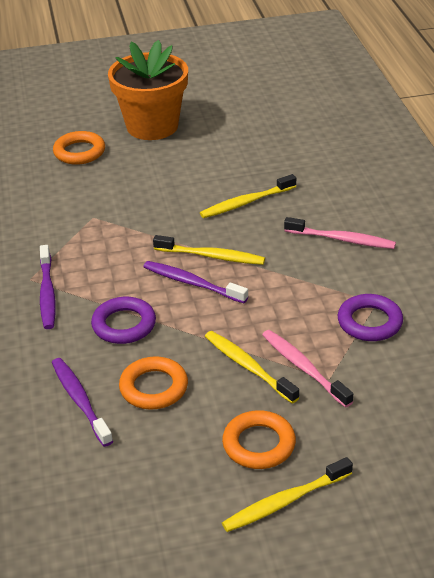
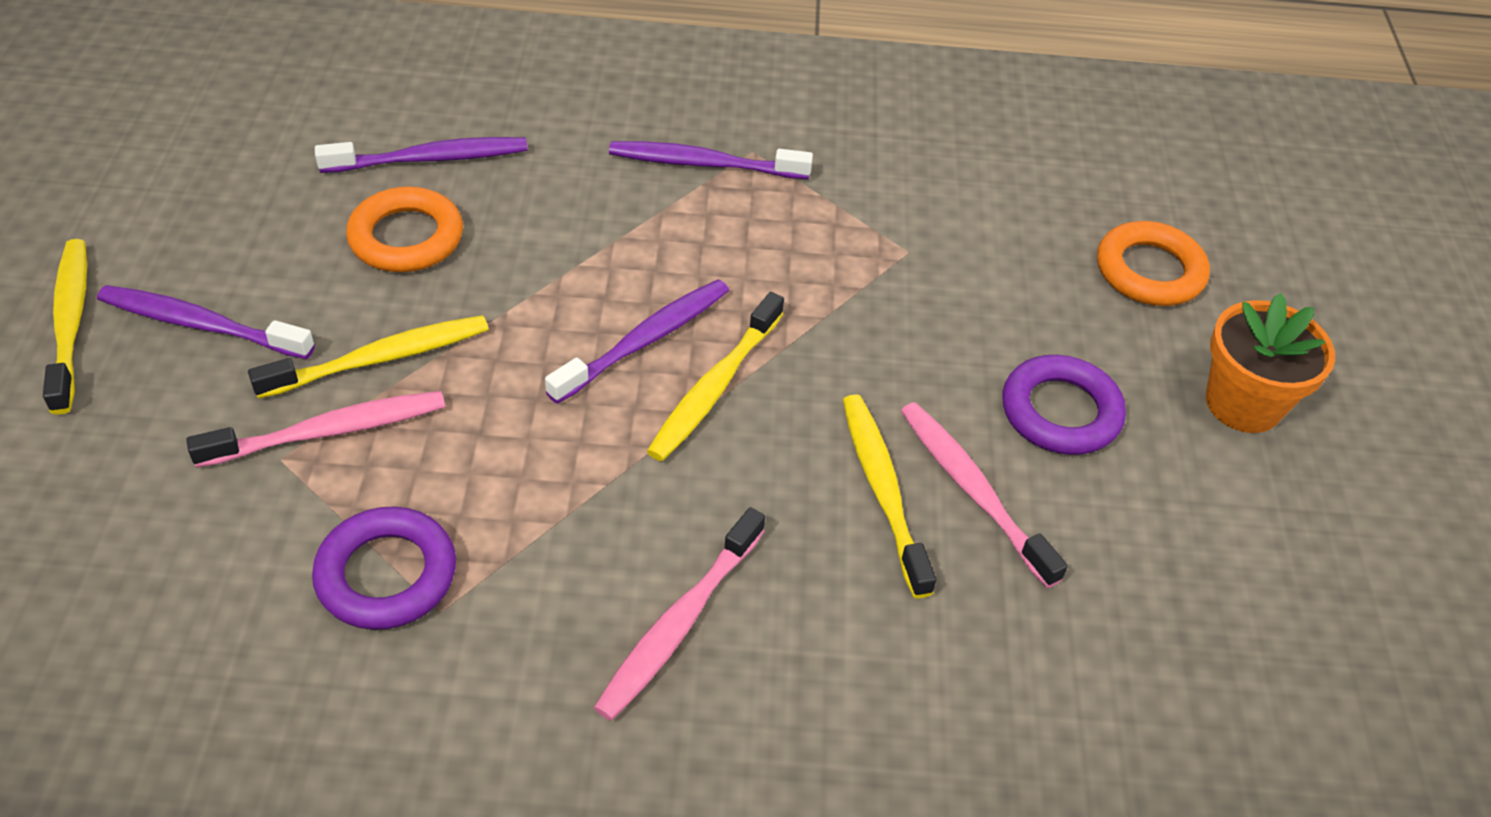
camera: 100 degrees right, 10 degrees up
(124, 325) = (576, 234): purple ring -> purple ring (1060, 412)
(152, 126) = (1243, 404): orange flower pot -> orange flower pot, size x0.61
(234, 181) = (973, 491): none -> pink toothbrush
(259, 444) = (201, 325): orange ring -> purple toothbrush

